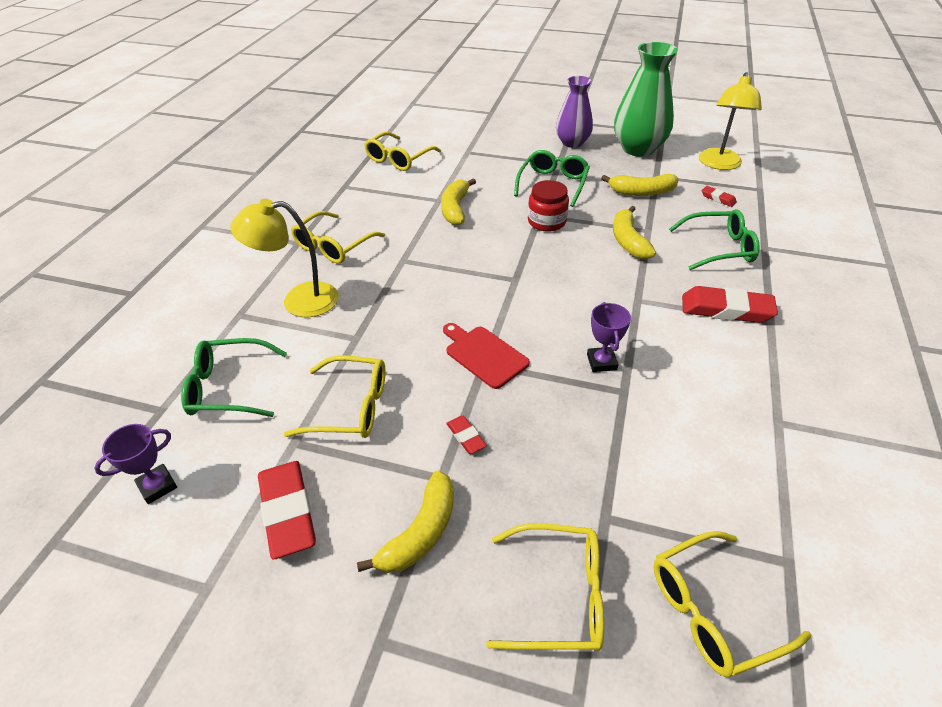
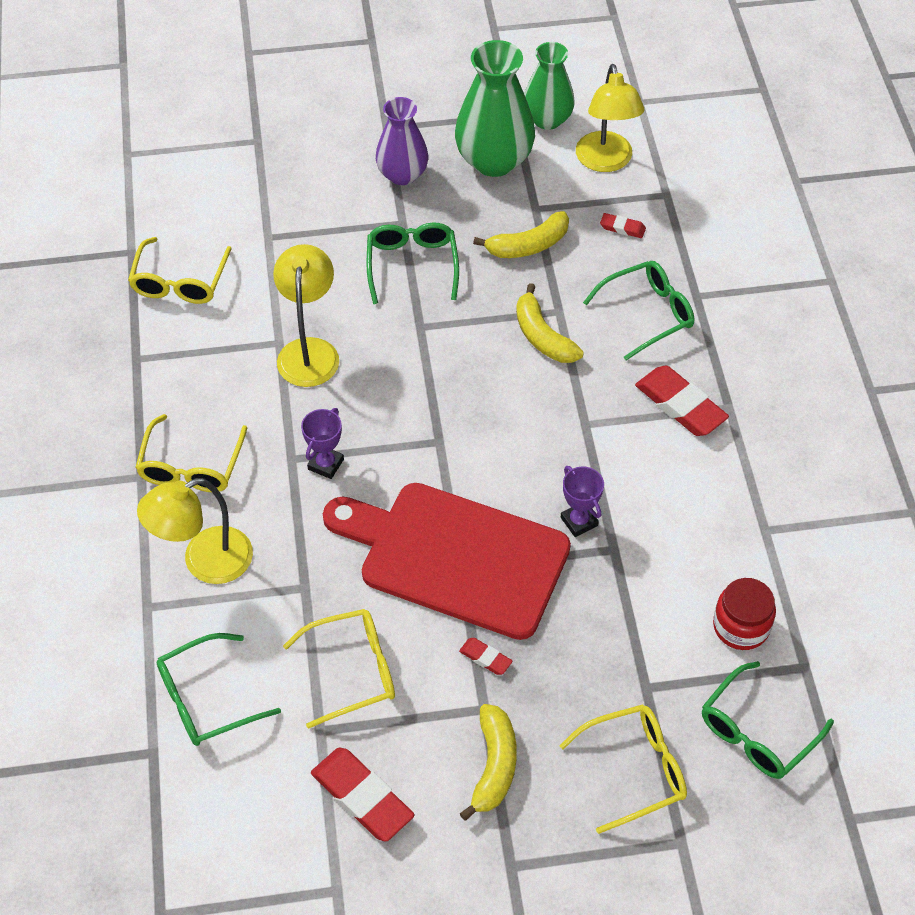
camera: 25 degrees left, 10 degrees up
(157, 486) = (217, 826): purple trophy -> purple trophy (326, 464)
(455, 208) = (309, 351): yellow banana -> yellow lamp
(484, 355) = (455, 557): red cutting board -> red cutting board, size x2.19
(546, 221) = (434, 336): red jar -> red jar (741, 626)
(685, 138) = (547, 119): none -> green vase
(712, 611) = (757, 732): yellow glasses -> green glasses
(726, 309) = (680, 405): red eraser -> red eraser turned 60 degrees clockwise

